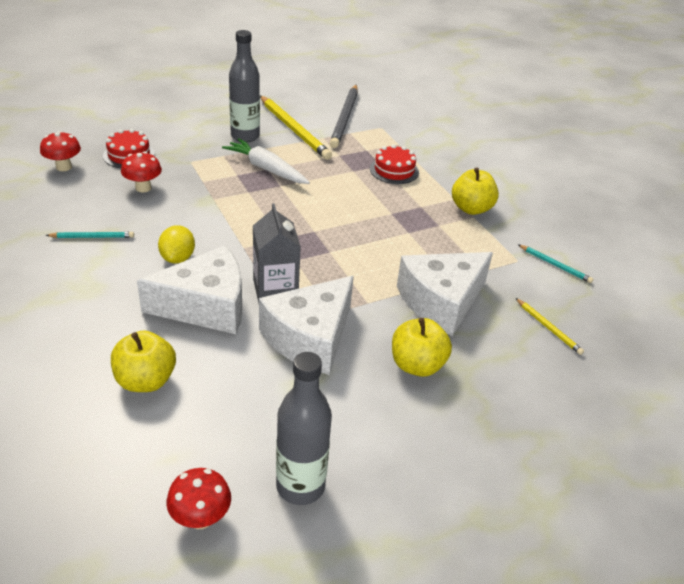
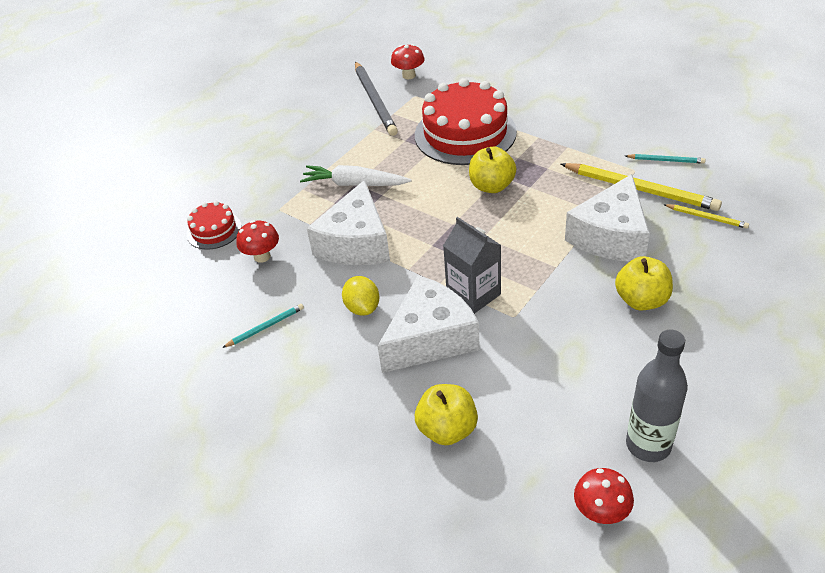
camera: 20 degrees left, 5 degrees up
(64, 167) = (163, 272): red mushroom -> red mushroom (409, 75)
(245, 136) = (303, 160): grey bottle -> none
(294, 130) = (341, 133): yellow pencil -> yellow pencil (640, 189)
(310, 338) = (540, 321): white cheese -> white cheese (356, 243)
(394, 170) = (465, 133): red cake -> red cake, size x2.04
(471, 208) = (559, 140): yellow apple -> yellow apple (492, 186)

